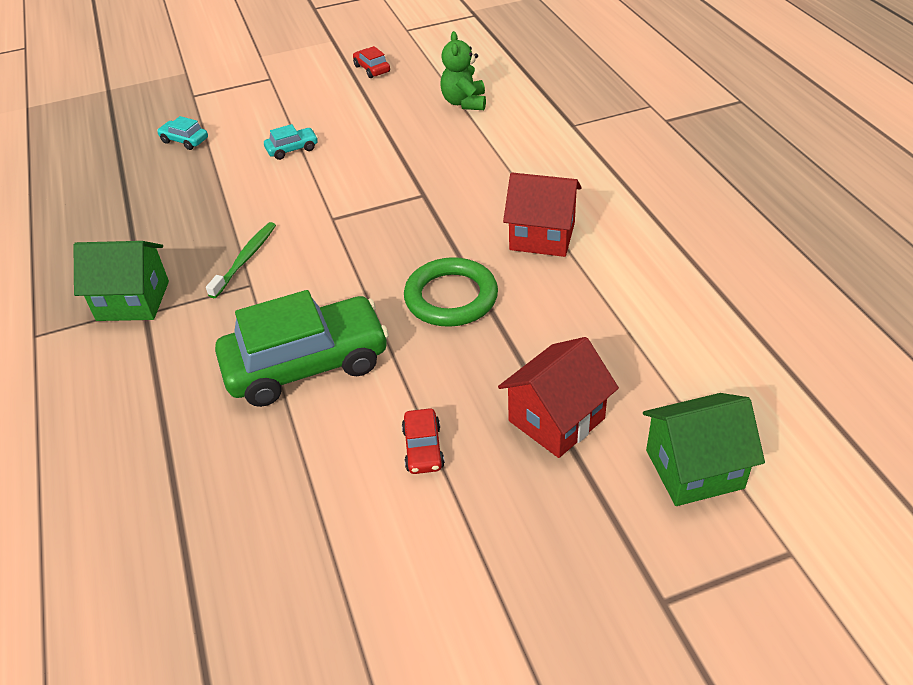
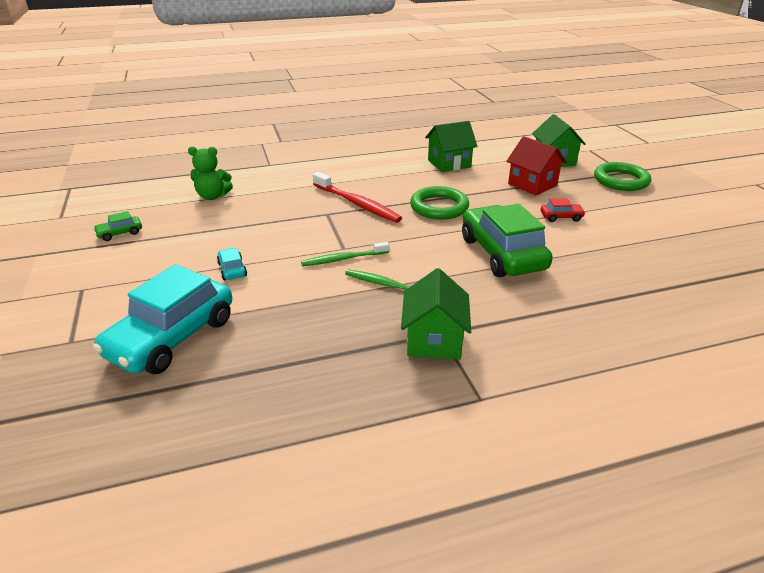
camera: 90 degrees left, 10 degrees down
(184, 140) = (172, 337): turquoise car -> turquoise car, size x2.38
(306, 221) = (343, 259): none -> green toothbrush
(372, 69) = (120, 233): red car -> green car
(455, 216) = (357, 204): none -> red toothbrush
(542, 236) = (385, 179): red house -> none
(608, 582) = (621, 180): none -> green ring
(628, 306) = (449, 163): none -> green house

